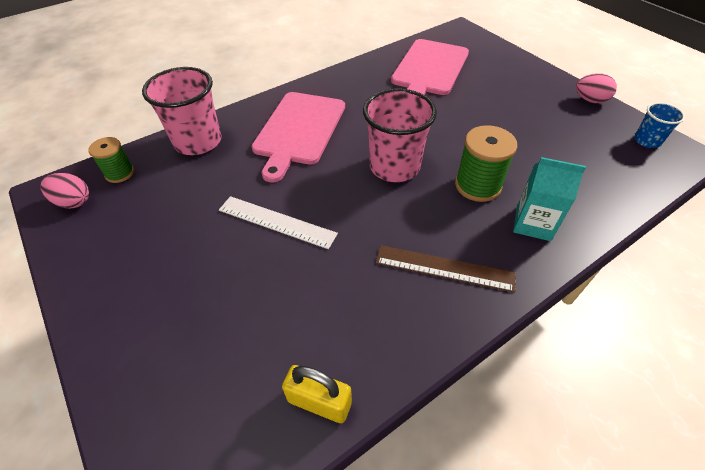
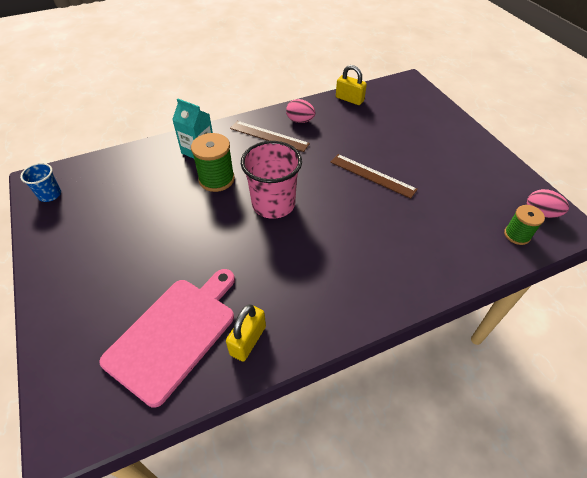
camera: 170 degrees left, 0 degrees up
(198, 141) = (456, 260): pink cup -> none
(276, 222) = (372, 175): white ruler -> brown ruler
(299, 130) = (354, 257): pink cutting board -> none
(374, 73) = (248, 340): none -> yellow padlock
(590, 100) = (42, 246): pink egg -> pink egg (300, 121)

